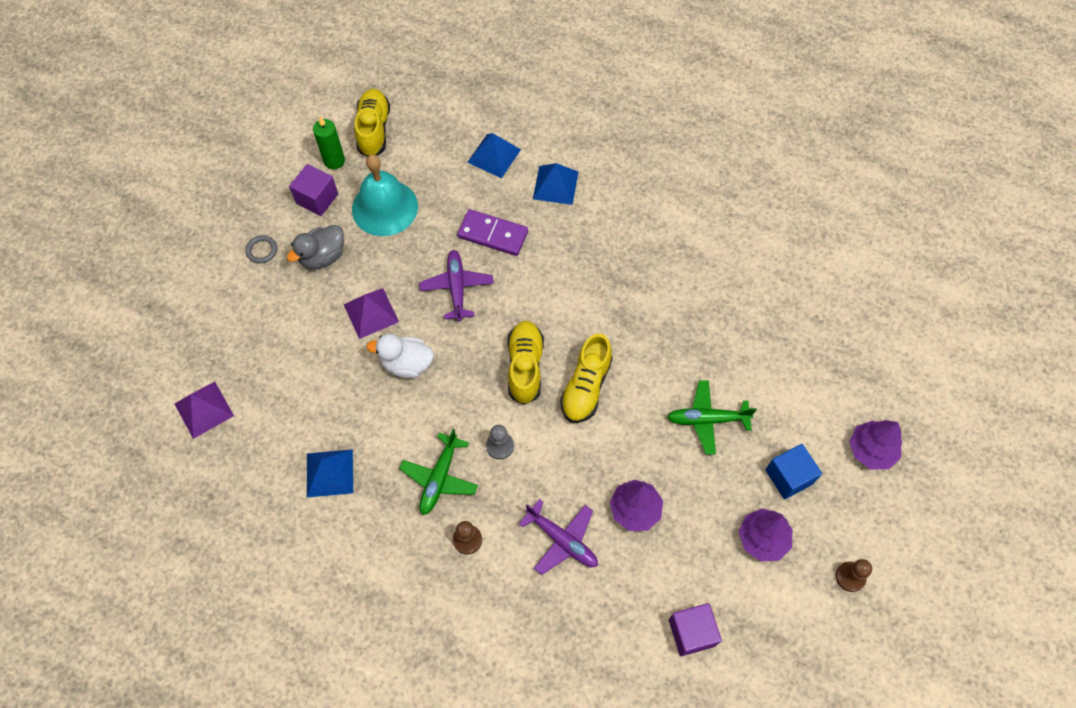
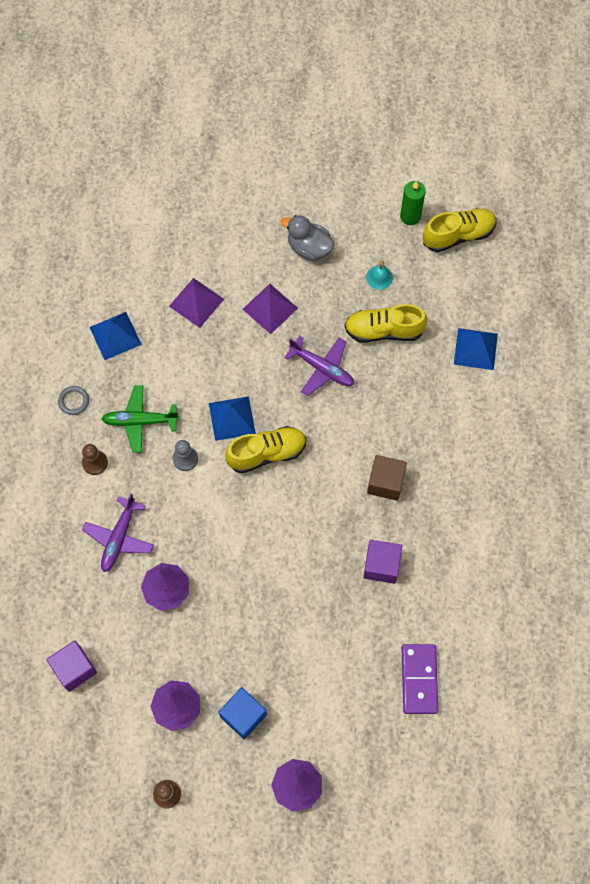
camera: 70 degrees right, 5 degrees up
(204, 409) = (135, 219): purple pyramid -> purple pyramid (196, 302)
(262, 250) = (295, 198): grey ring -> grey ring (74, 401)
(317, 198) = (365, 219): purple cube -> purple cube (381, 565)
(385, 207) = (379, 277): turquoise bell -> turquoise bell, size x0.42
(406, 364) = (233, 356): white duck -> none
(457, 288) = (322, 368): purple plane -> purple plane turned 60 degrees clockwise
(492, 234) = (389, 378): purple domino -> purple domino (419, 679)
(555, 185) = (466, 415): blue pyramid -> blue pyramid (232, 418)
(586, 387) = (266, 511): yellow shoe -> yellow shoe (384, 330)
(596, 273) = (385, 482): none -> brown cube
(707, 419) = (273, 627): green plane -> none

